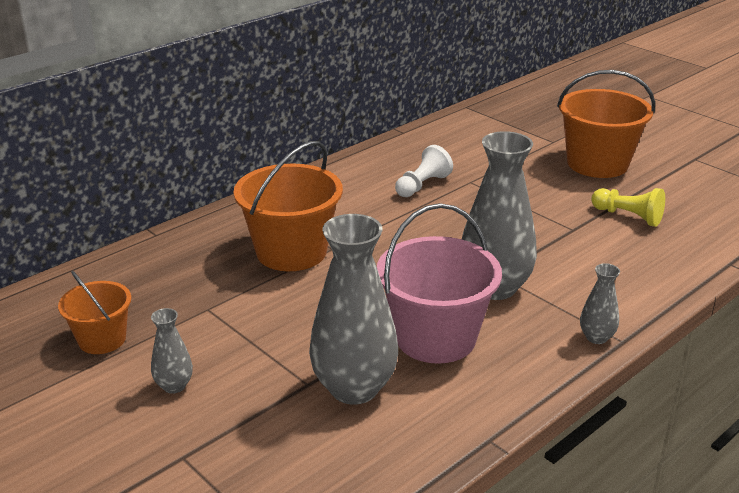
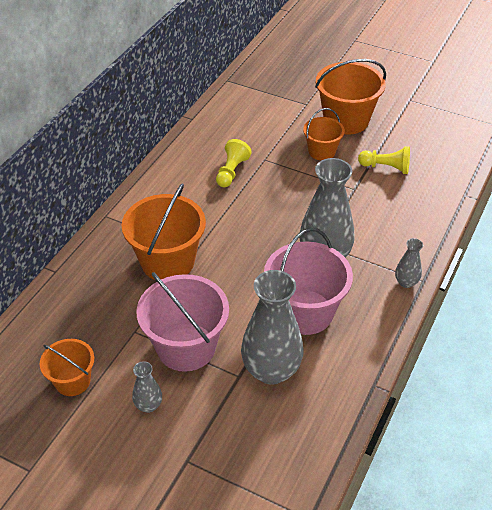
camera: 20 degrees left, 15 degrees up
(260, 338) = (186, 347): none -> pink bucket
(422, 185) = (231, 171): white pawn -> yellow pawn
(549, 187) = (322, 151): none -> orange bucket

